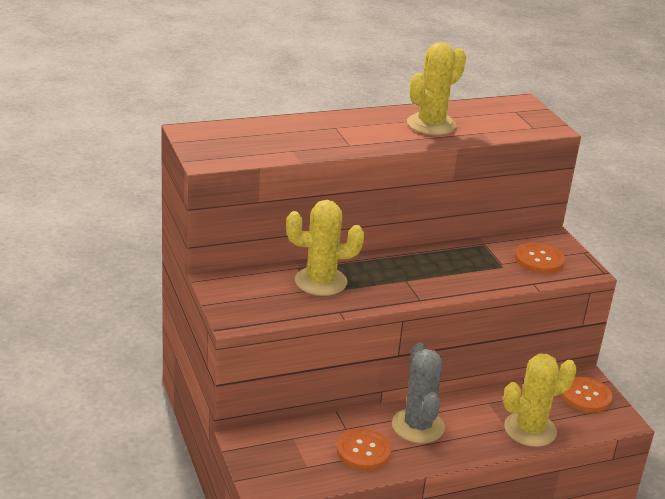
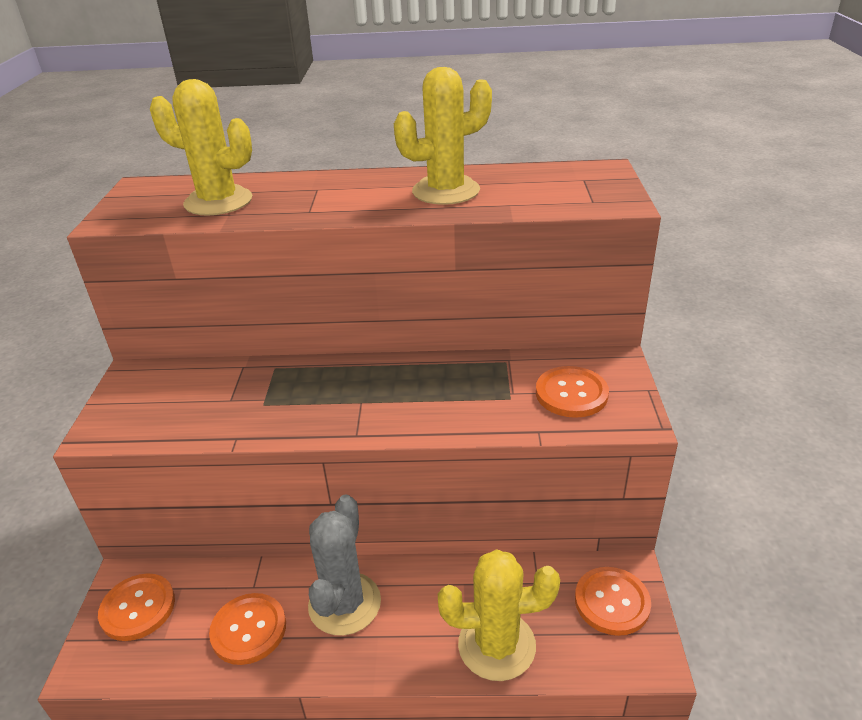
camera: 25 degrees right, 5 degrees up
(272, 454) = (138, 608): none -> orange button
(320, 281) = (251, 390): yellow cactus -> yellow cactus (218, 202)

